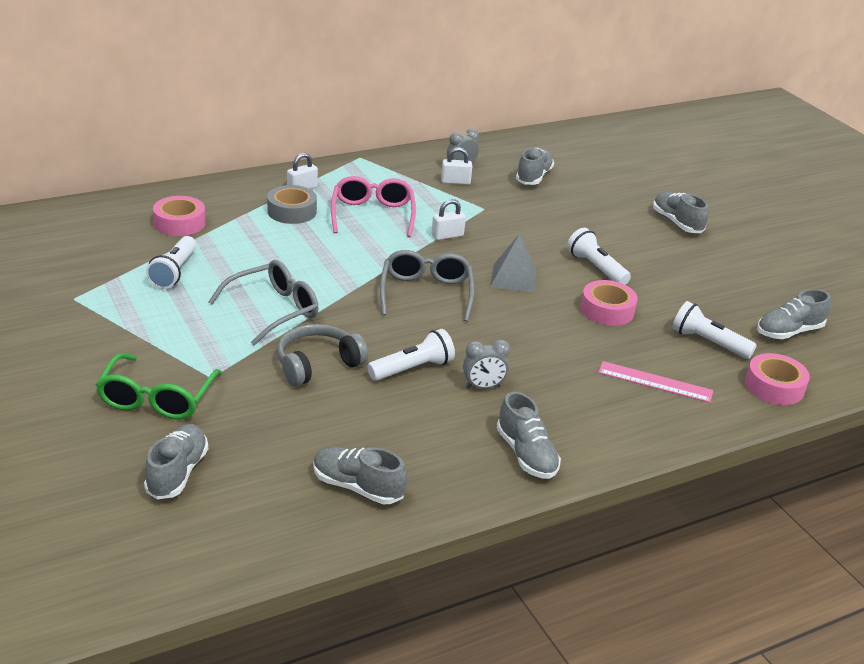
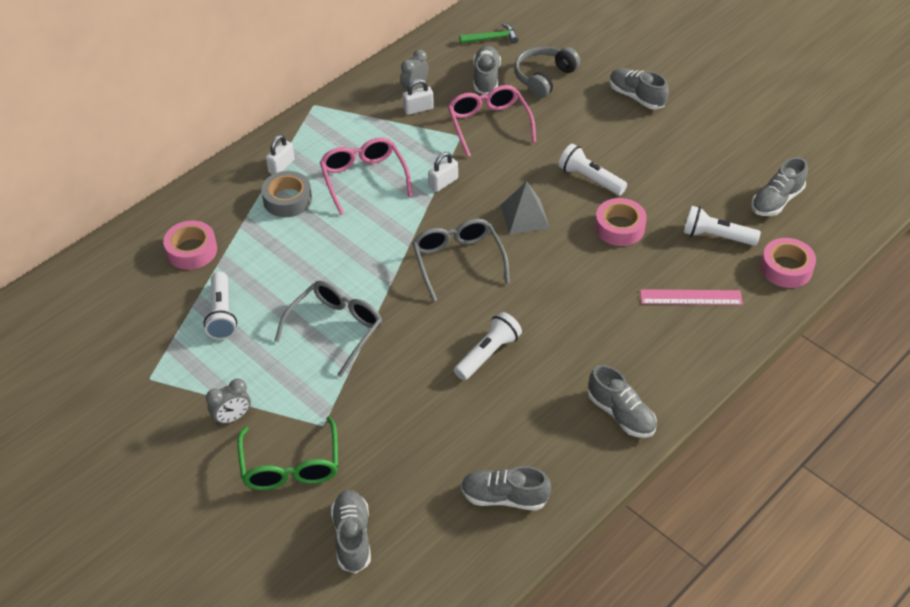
camera: 15 degrees left, 15 degrees up
(317, 364) = (406, 378): grey headphones -> grey headphones (544, 77)
(483, 387) = (555, 353): grey clock -> grey clock (232, 418)
(517, 207) = (489, 124): none -> pink glasses
(555, 153) = (492, 38): none -> green hammer

